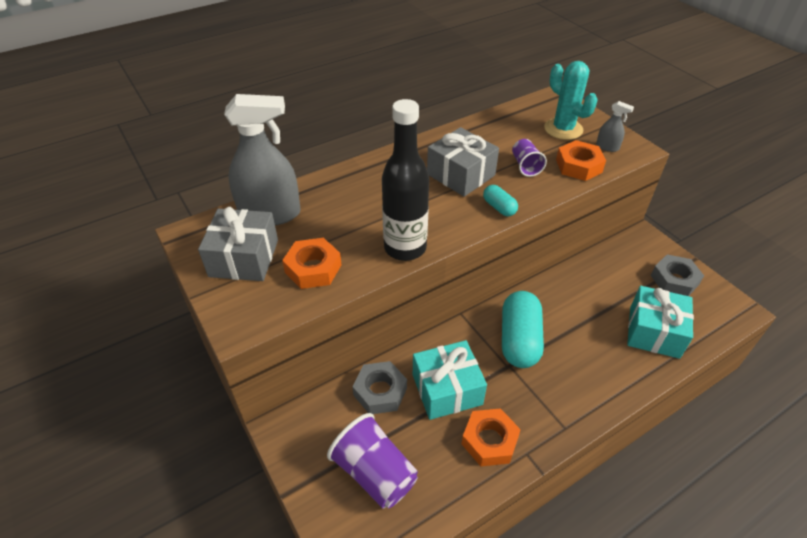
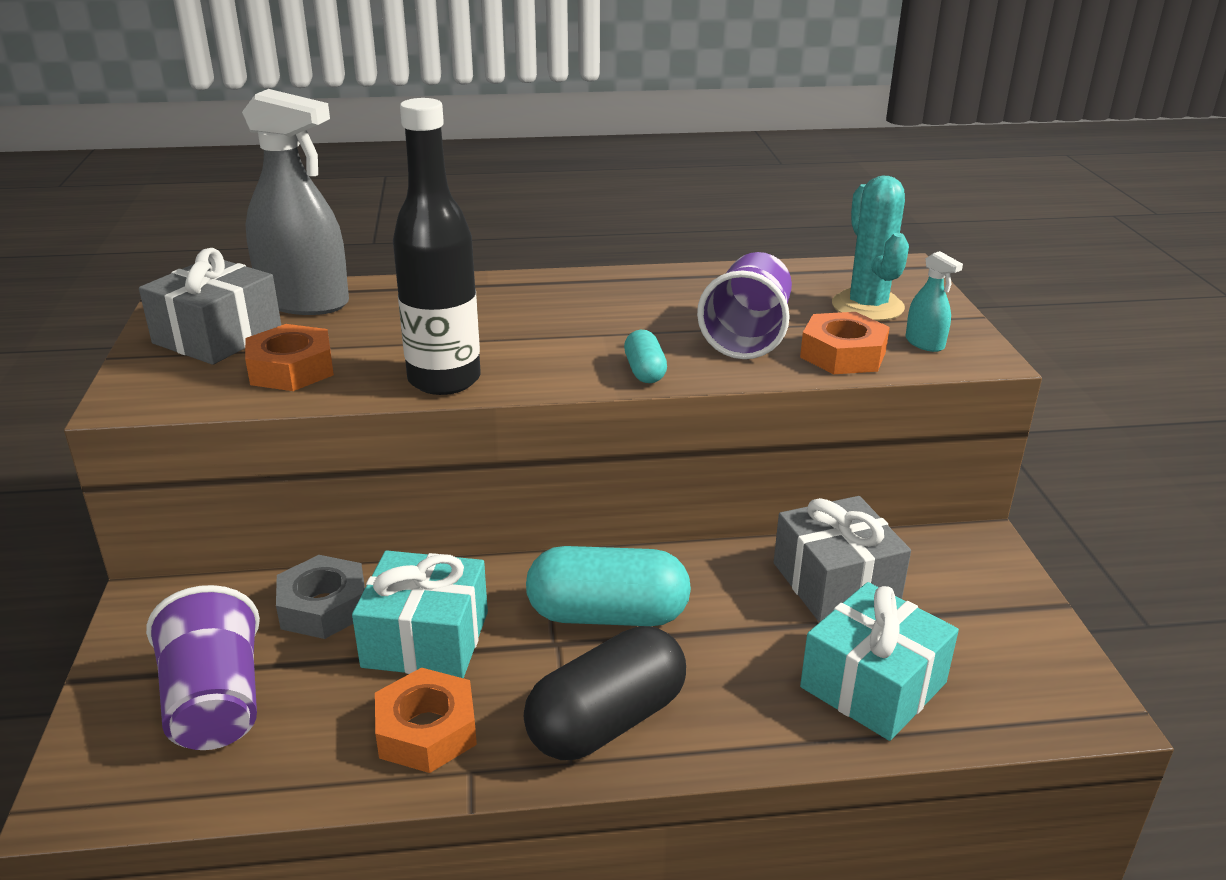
camera: 25 degrees right, 15 degrees down
(461, 175) = (628, 322): grey gift -> grey gift (836, 582)
(519, 340) = (608, 615): turquoise capsule -> turquoise capsule turned 60 degrees clockwise
(525, 166) = (747, 335): purple cup -> purple cup, size x1.74
(563, 399) = (607, 721): none -> black capsule
(607, 147) = (924, 343): grey spray bottle -> turquoise spray bottle
(674, 280) = (988, 623): grey nut -> none

